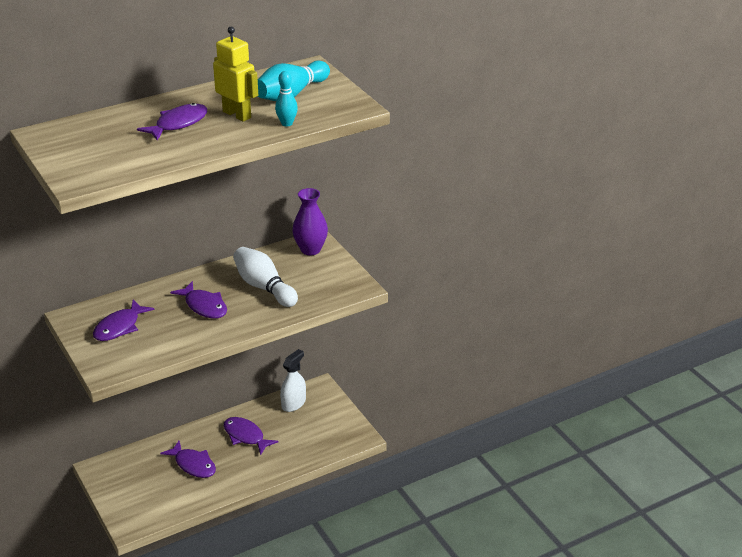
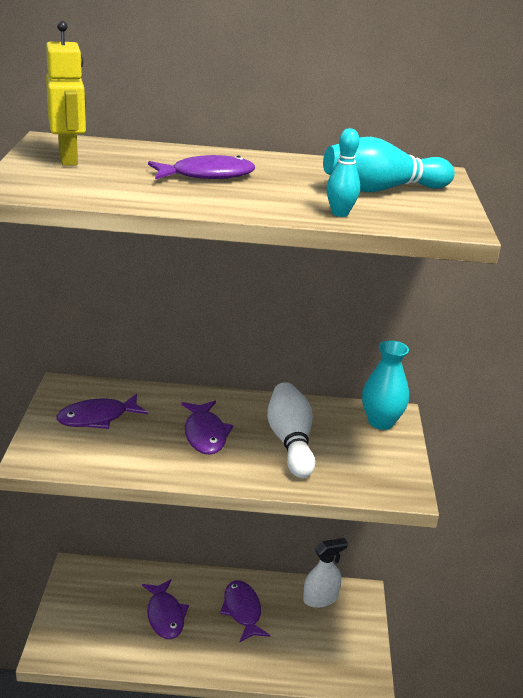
camera: 30 degrees right, 5 degrees down
(237, 115) = (288, 187): yellow robot -> yellow robot (69, 158)
(310, 250) = (381, 422): purple vase -> turquoise vase

